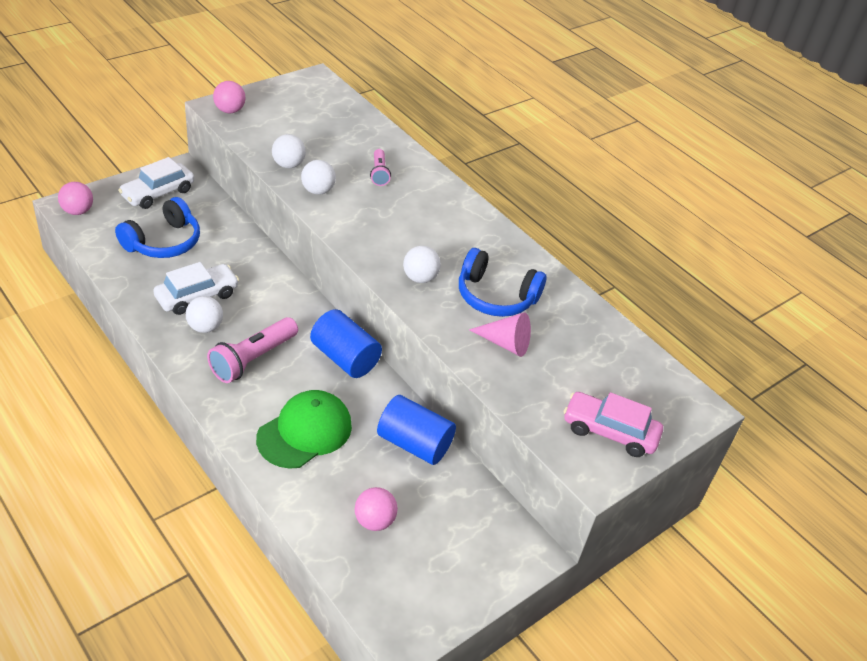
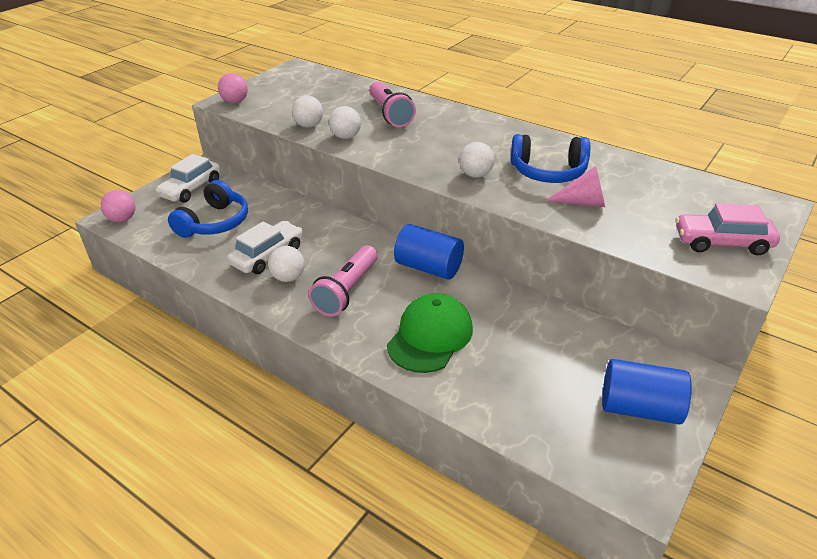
camera: 10 degrees left, 5 degrees down
(374, 521) = (542, 393): pink ball -> none
(379, 173) = (390, 114): pink flashlight -> pink flashlight, size x1.73
(414, 443) = (533, 317): blue cylinder -> blue cylinder (639, 408)

